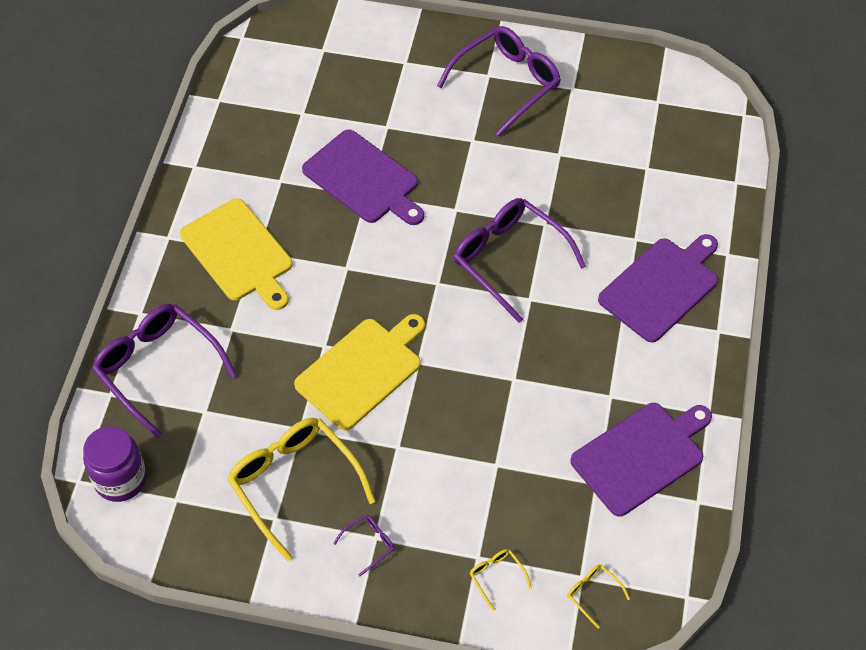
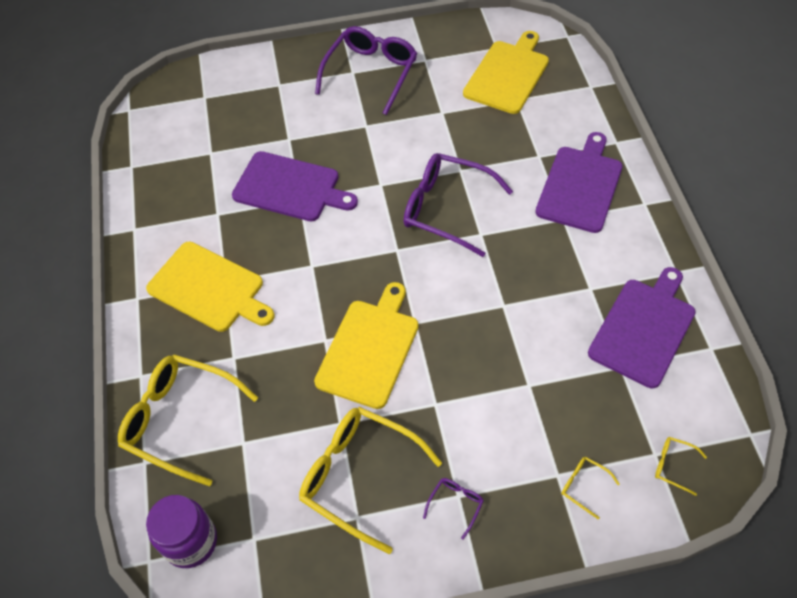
camera: 20 degrees left, 0 degrees up
(158, 368) = (180, 420): purple glasses -> yellow glasses
(652, 136) = (507, 74): none -> yellow cutting board

